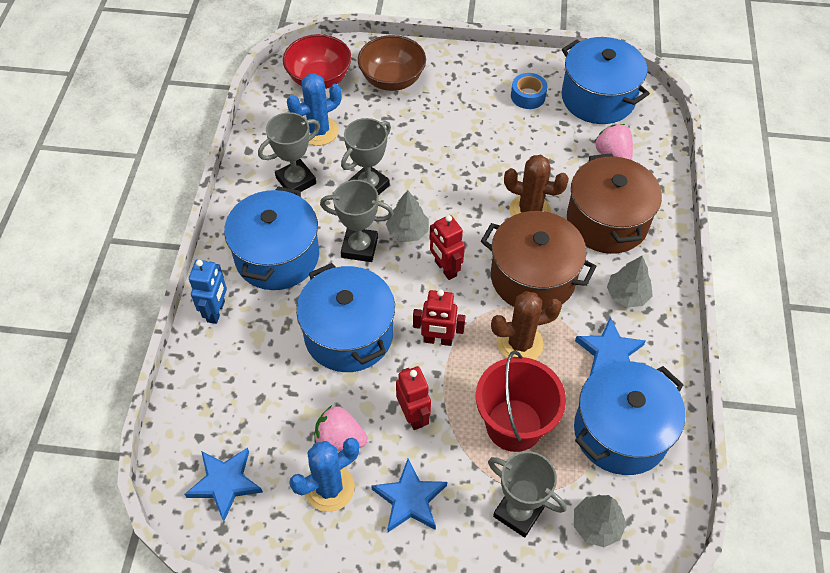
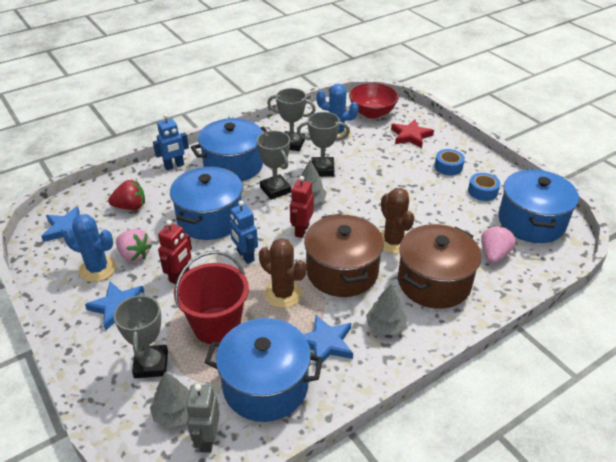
camera: 50 degrees right, 15 degrees down
(249, 397) = (130, 207): none -> red strawberry
(340, 439) = (134, 255): pink strawberry -> pink strawberry turned 150 degrees clockwise
(392, 80) = (411, 136): brown bowl -> red star
(438, 340) = (245, 256): red robot -> blue robot
(469, 91) = (448, 167): none -> blue tape
(645, 515) = (207, 439): none -> grey robot

